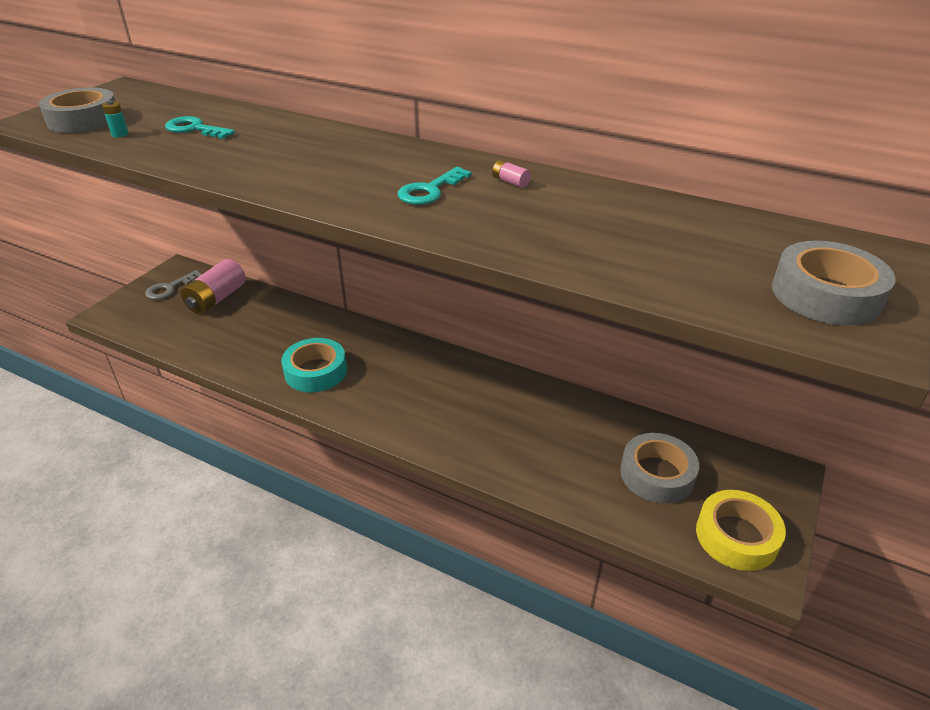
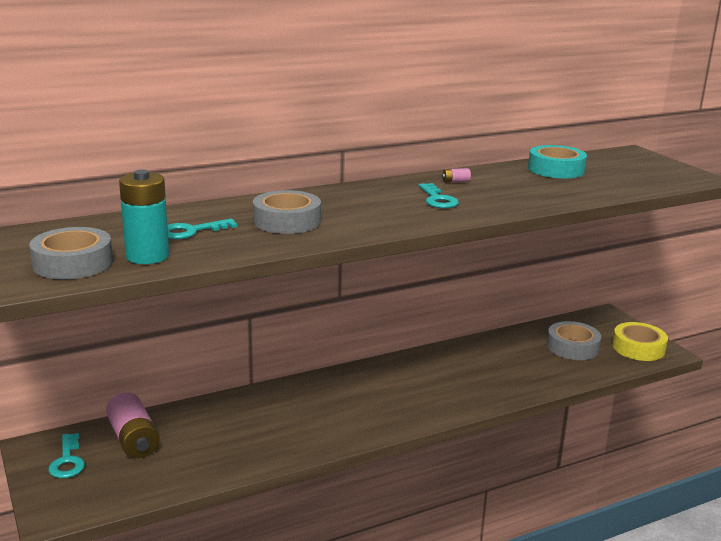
camera: 55 degrees left, 15 degrees down
(120, 134) = (147, 256): turquoise battery -> turquoise battery, size x2.49
(170, 288) = (67, 461): grey key -> turquoise key
(316, 371) = (323, 424): turquoise tape -> turquoise tape (556, 169)
(826, 294) = (658, 171): grey tape -> grey tape (287, 221)

